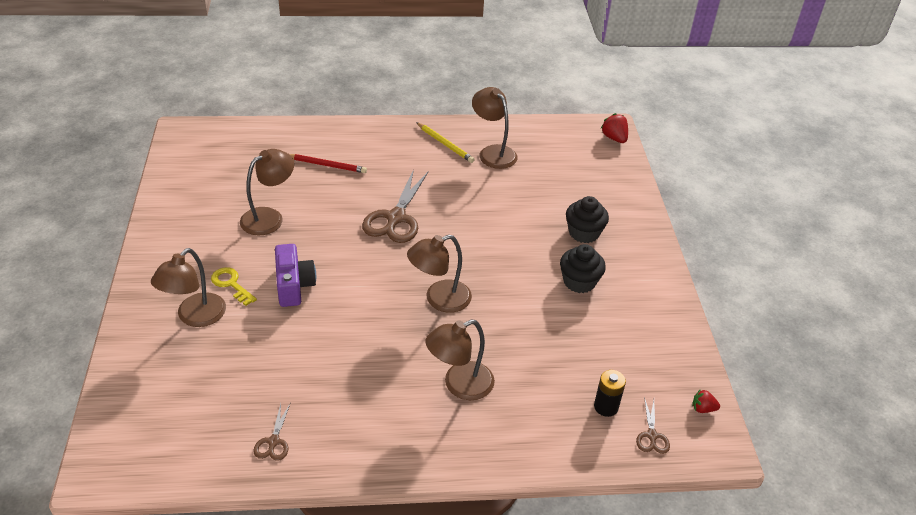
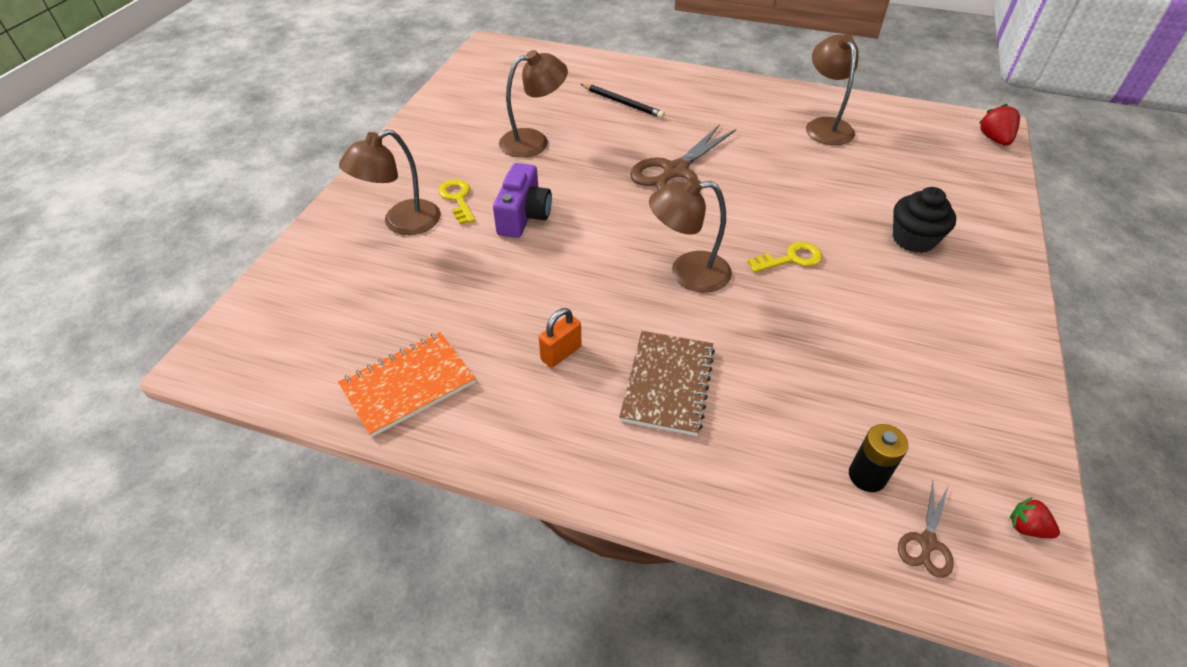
camera: 25 degrees right, 5 degrees up
(273, 442) = (408, 385): brown scissors -> orange notebook
(326, 165) = (622, 103): red pencil -> black pencil
(375, 385) = (561, 353): none -> orange padlock
(445, 144) = (769, 107): yellow pencil -> none
(459, 385) = (668, 384): brown lamp -> brown notebook
(507, 269) = (790, 259): none -> yellow key
(579, 282) = (885, 297): black cupcake -> none

